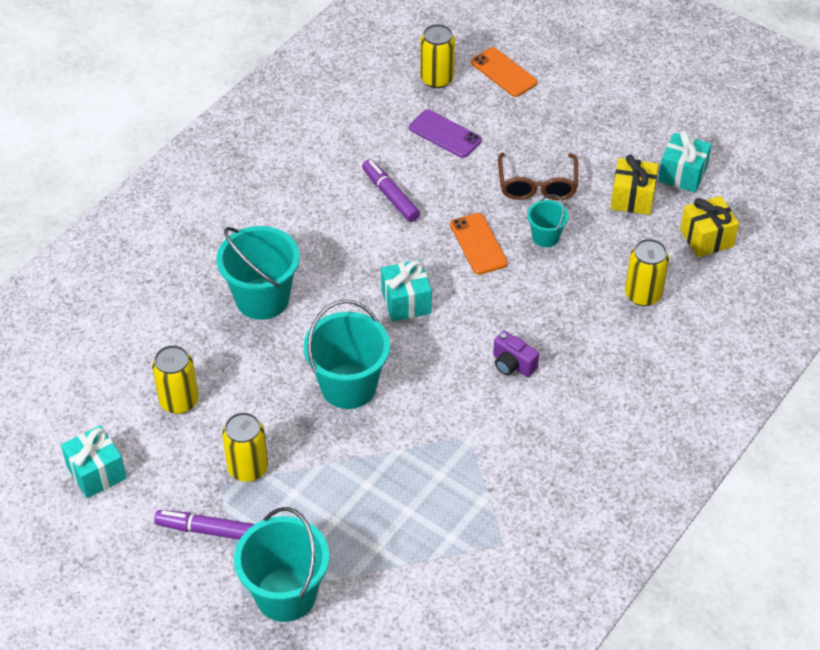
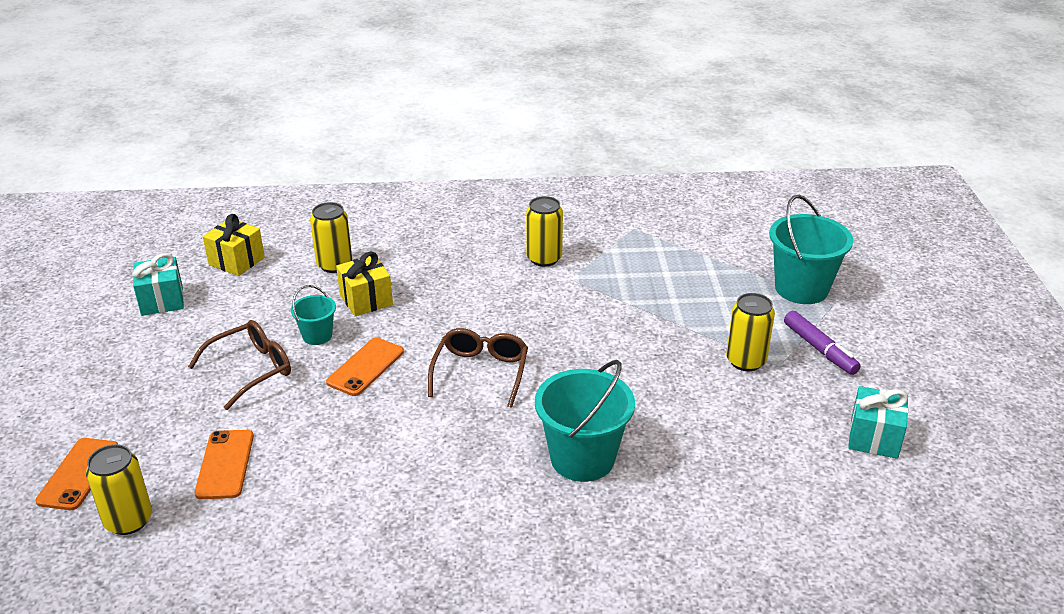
camera: 130 degrees left, 15 degrees down
(179, 401) = (749, 437): yellow can -> yellow can (544, 258)
(348, 386) = (605, 355): turquoise bucket -> none
(390, 196) = (357, 453): purple marker -> none
(406, 302) = (481, 372): turquoise gift -> brown glasses
(445, 134) = (225, 464): purple phone -> orange phone
(512, 364) = (479, 290): purple camera -> none
(632, 198) = (220, 313): yellow gift -> yellow gift (366, 300)

